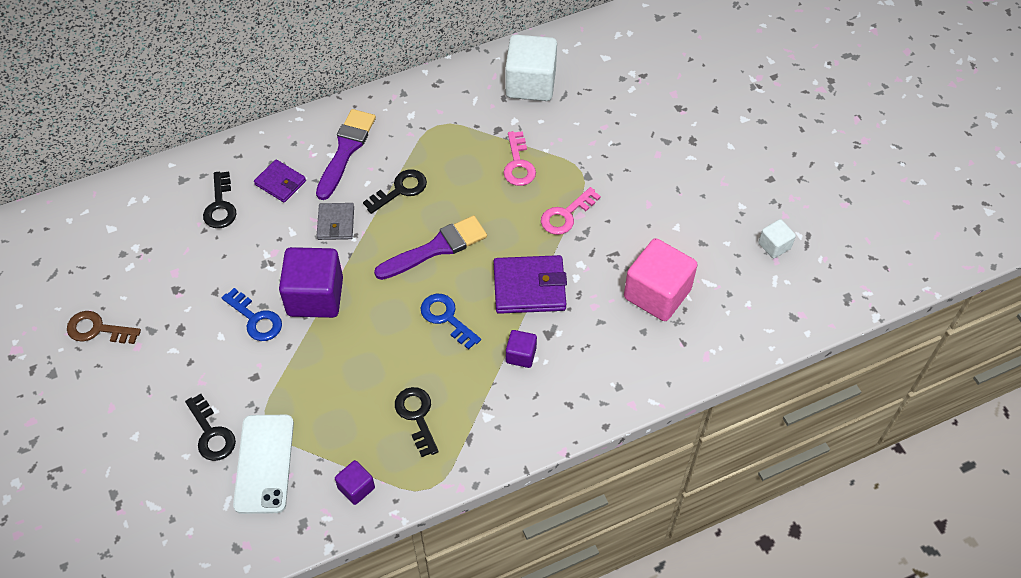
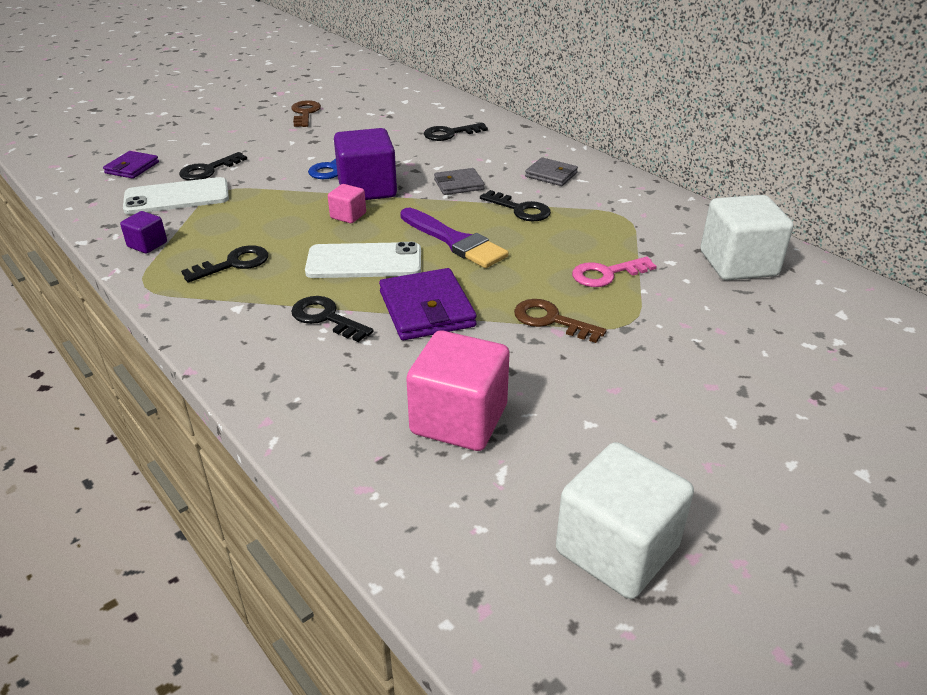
camera: 75 degrees right, 20 degrees down
(280, 183) = (491, 153): purple wallet -> purple wallet (132, 168)
(346, 150) = (551, 175): purple brush -> grey wallet
(362, 319) = (348, 216): none -> pink cube
(446, 318) = (364, 261): blue key -> white phone
(521, 355) = (326, 318): purple cube -> black key
(566, 215) = (551, 320): pink key -> brown key
(774, 246) = (617, 549): white cube -> white cube, size x2.04

